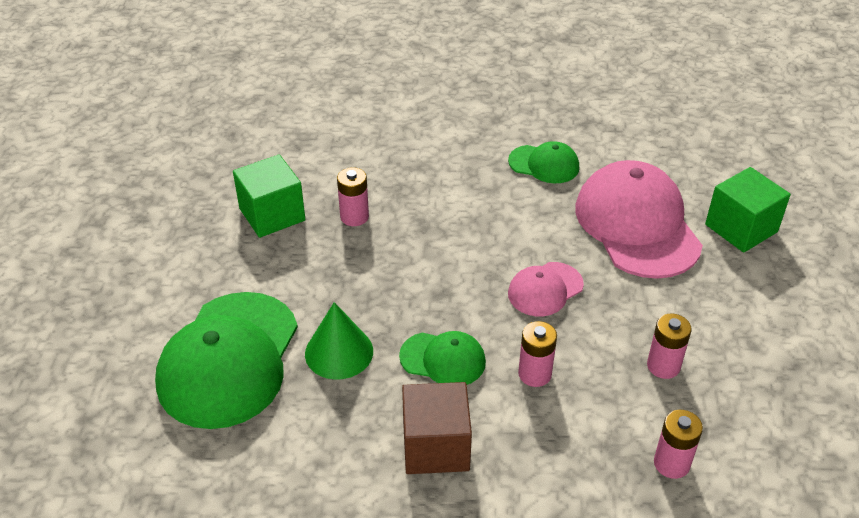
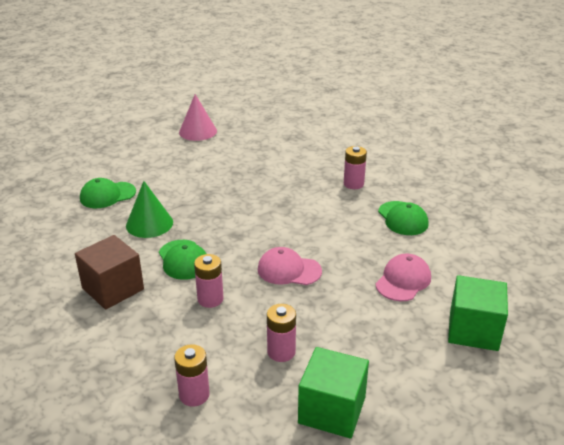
camera: 50 degrees right, 10 degrees down
(181, 206) = (198, 131): none -> pink cone
(228, 359) = (107, 195): green cap -> green cap, size x0.51
(272, 214) = (226, 156): green cube -> green cube (332, 410)
(354, 217) = (258, 179): pink battery -> pink battery (353, 184)
(637, 225) = (403, 280): pink cap -> pink cap, size x0.51

